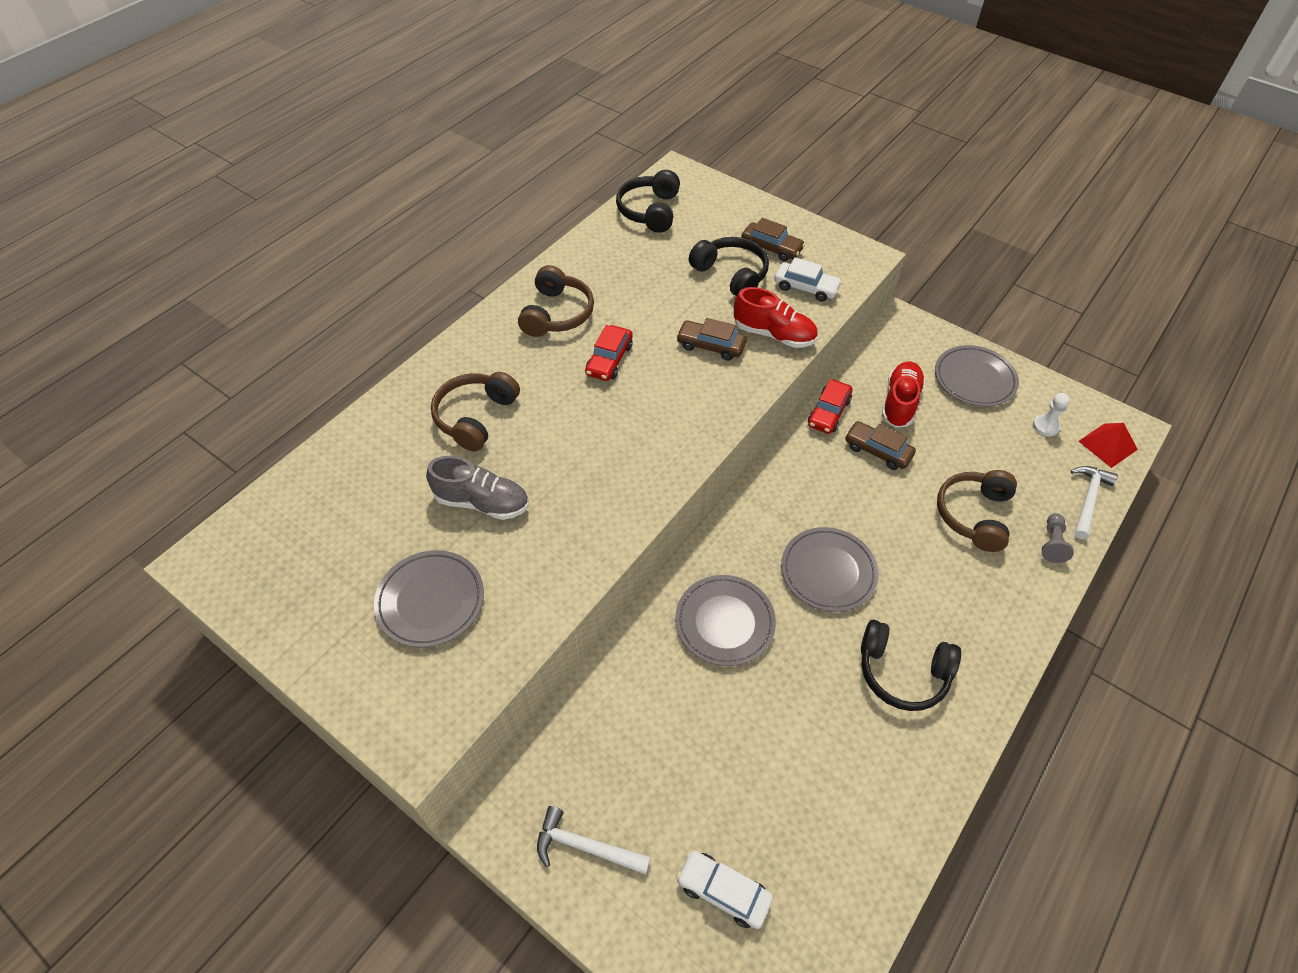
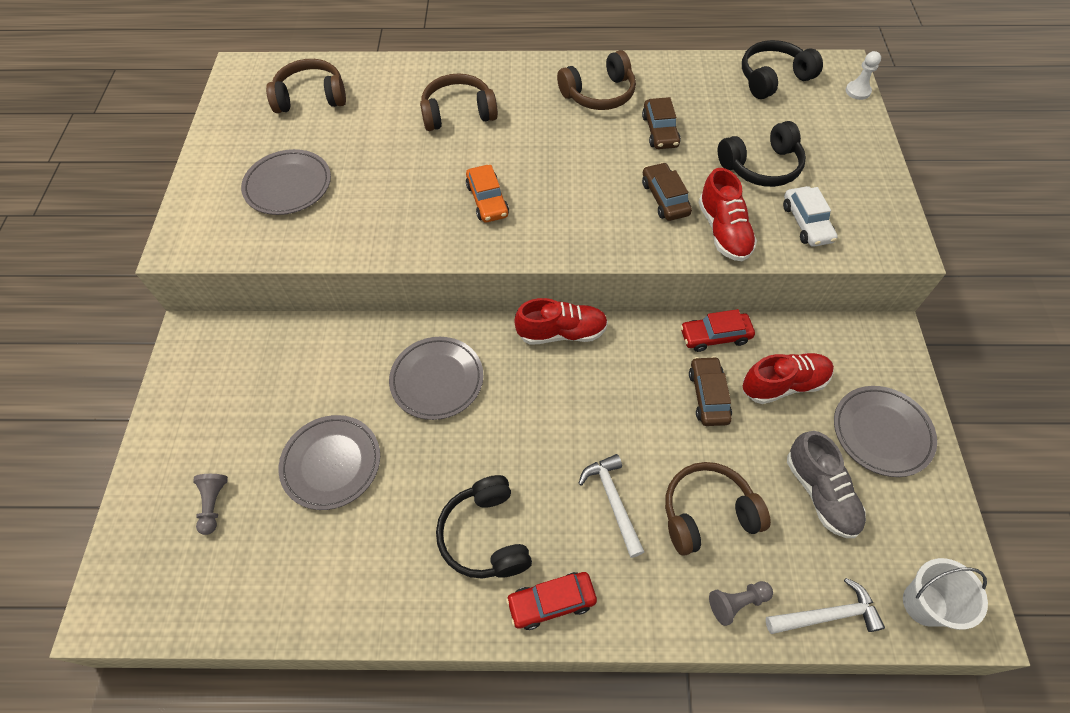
camera: 55 degrees right, 5 degrees up
(322, 519) = (311, 97): none -> brown headphones
(482, 502) = (388, 161): grey shoe -> grey shoe (820, 493)
(586, 846) = (200, 399): white hammer -> white hammer (613, 501)
(604, 456) = (487, 200): none -> orange car
(609, 359) = (584, 148): red car -> red car (551, 602)
(723, 891) = (213, 504): white car -> grey pawn
(731, 275) = (761, 166): black headphones -> black headphones turned 60 degrees clockwise
(747, 504) = (561, 332): none -> red shoe
(771, 248) = (827, 174): brown car -> brown car (660, 131)
(828, 571) = (543, 426): grey plate -> grey plate (331, 463)
(1045, 426) = (887, 528): white pawn -> white pawn (857, 91)
(1107, 445) = (924, 604): red pyramid -> white bucket

